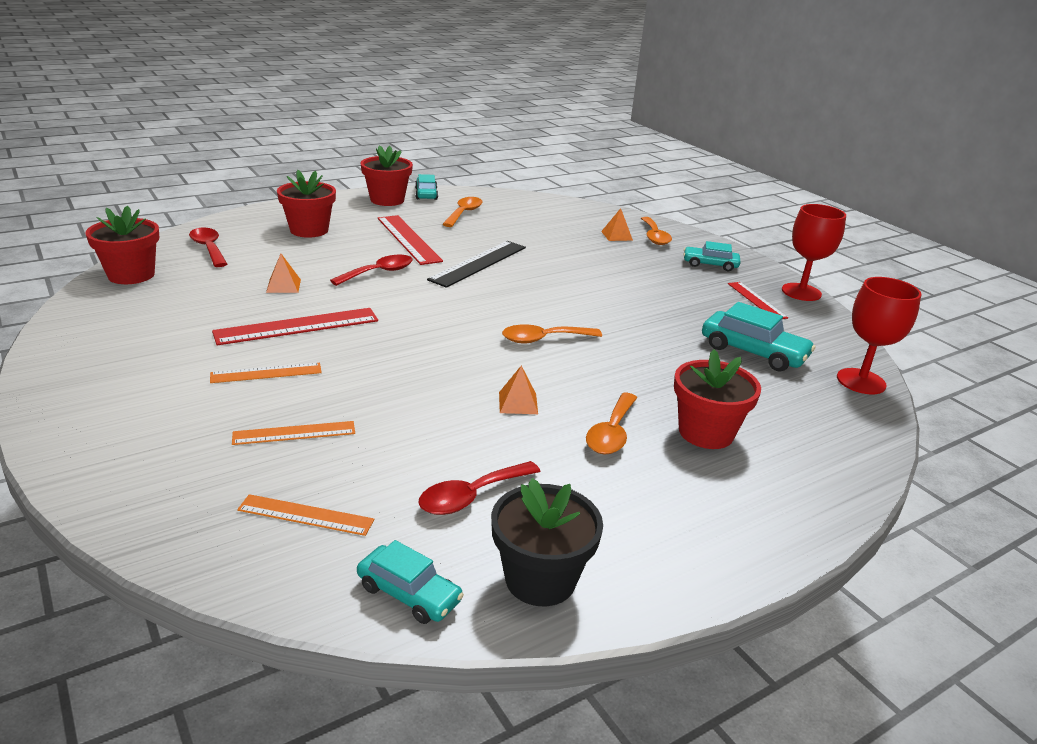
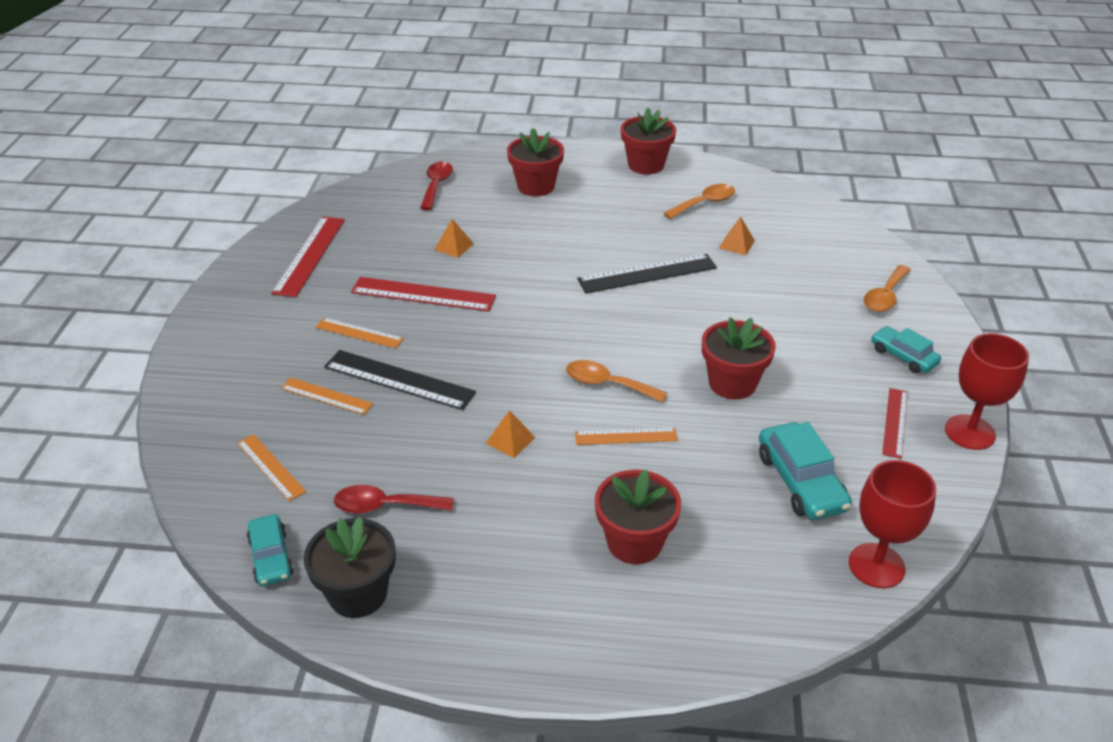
camera: 40 degrees right, 10 degrees up
(131, 275) = (357, 199): red flower pot -> red flower pot (732, 383)
(356, 395) = (399, 379): none -> black ruler
(379, 273) = (545, 256): red spoon -> none
(408, 239) = (613, 223): red ruler -> red ruler (310, 255)
(426, 194) = (694, 166): turquoise car -> none
(604, 367) = (626, 436): none -> orange ruler
(611, 433) = (552, 503): orange spoon -> none
(616, 235) = (840, 281): orange pyramid -> orange pyramid (736, 244)

